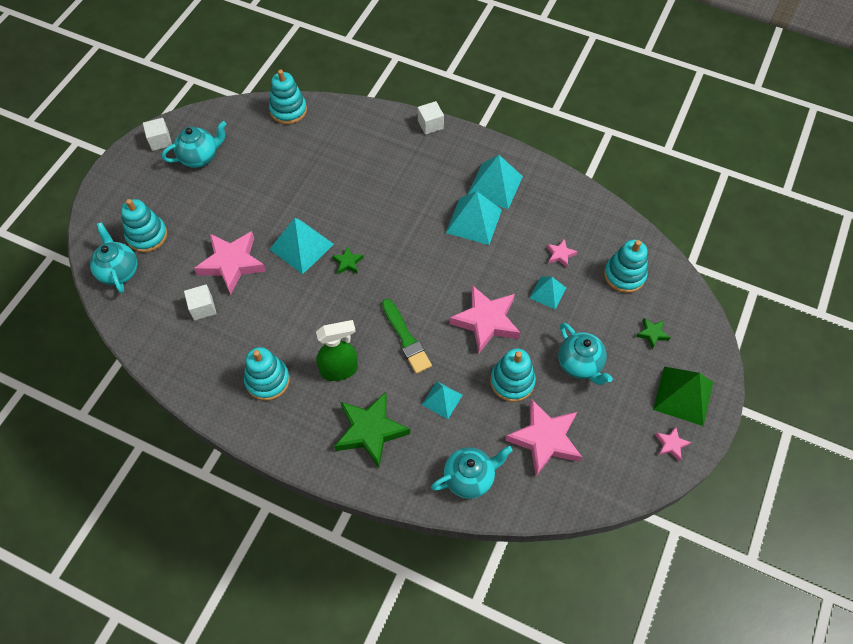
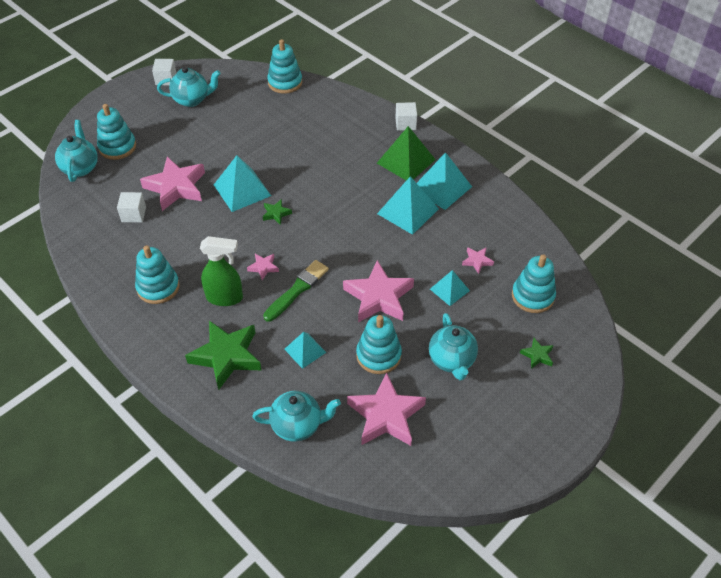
camera: 20 degrees right, 10 degrees down
(406, 338) = (297, 290): green brush -> green brush turned 135 degrees counterclockwise
(671, 444) = (511, 460): pink star -> pink star (263, 267)
(683, 395) = (544, 420): green pyramid -> green pyramid (406, 161)

